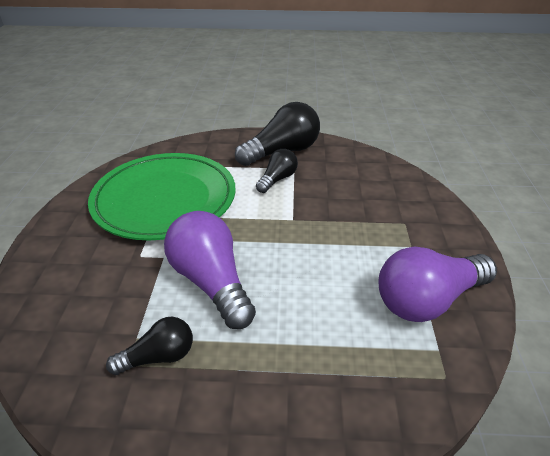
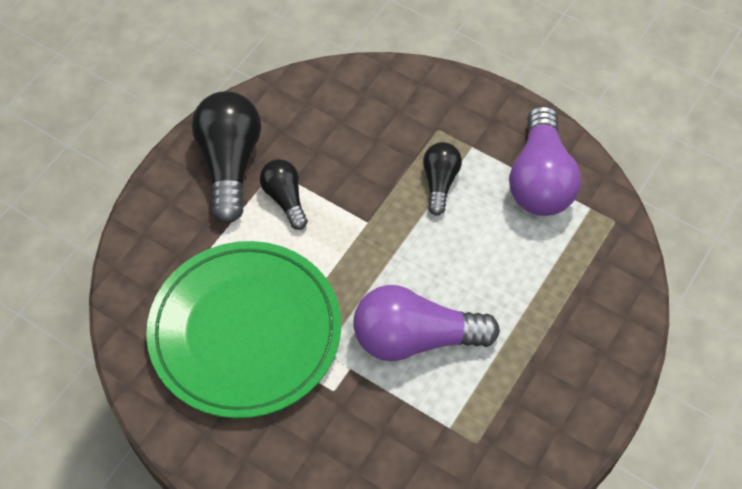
camera: 60 degrees left, 20 degrees up
(158, 357) = (482, 416): black light bulb -> black light bulb (440, 182)

